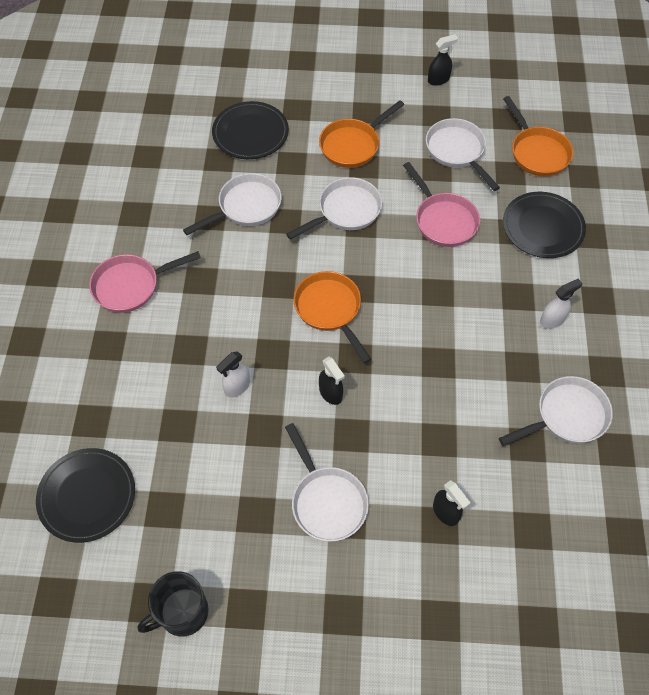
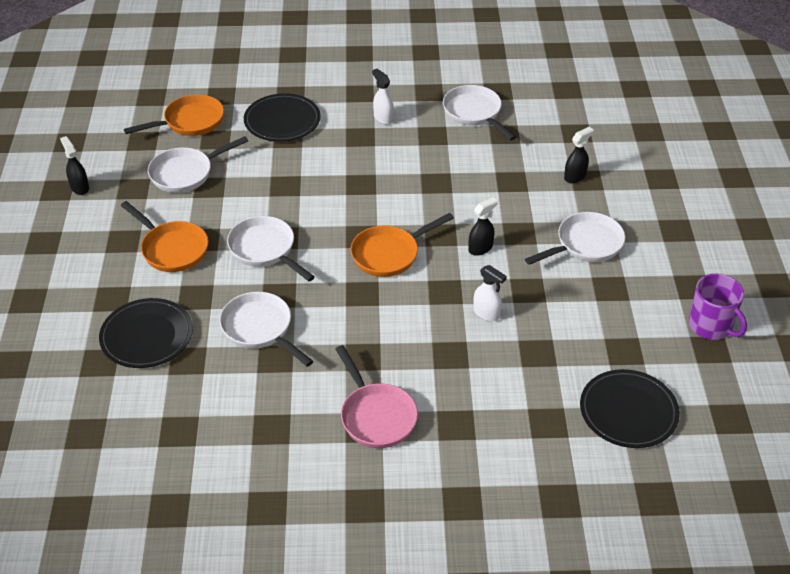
camera: 95 degrees left, 15 degrees down
(182, 612) = (711, 326): black mug -> purple mug
(443, 220) = (275, 181): pink pan -> none

